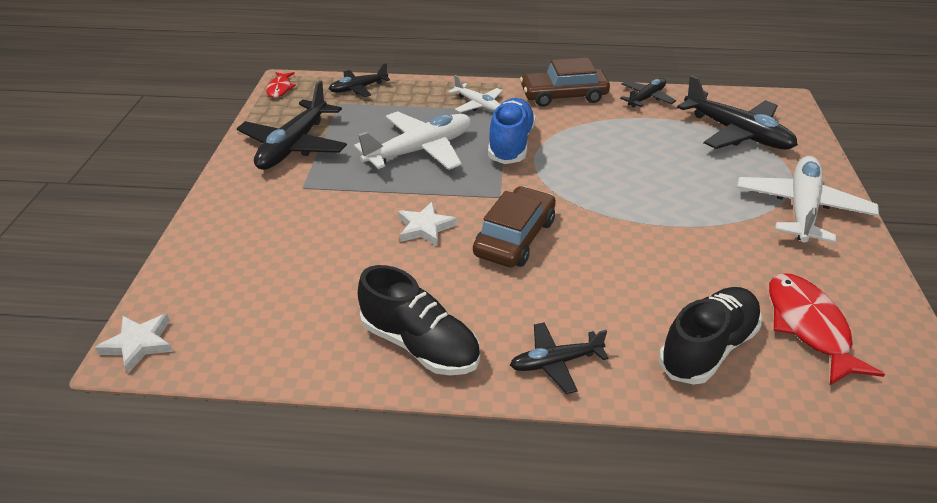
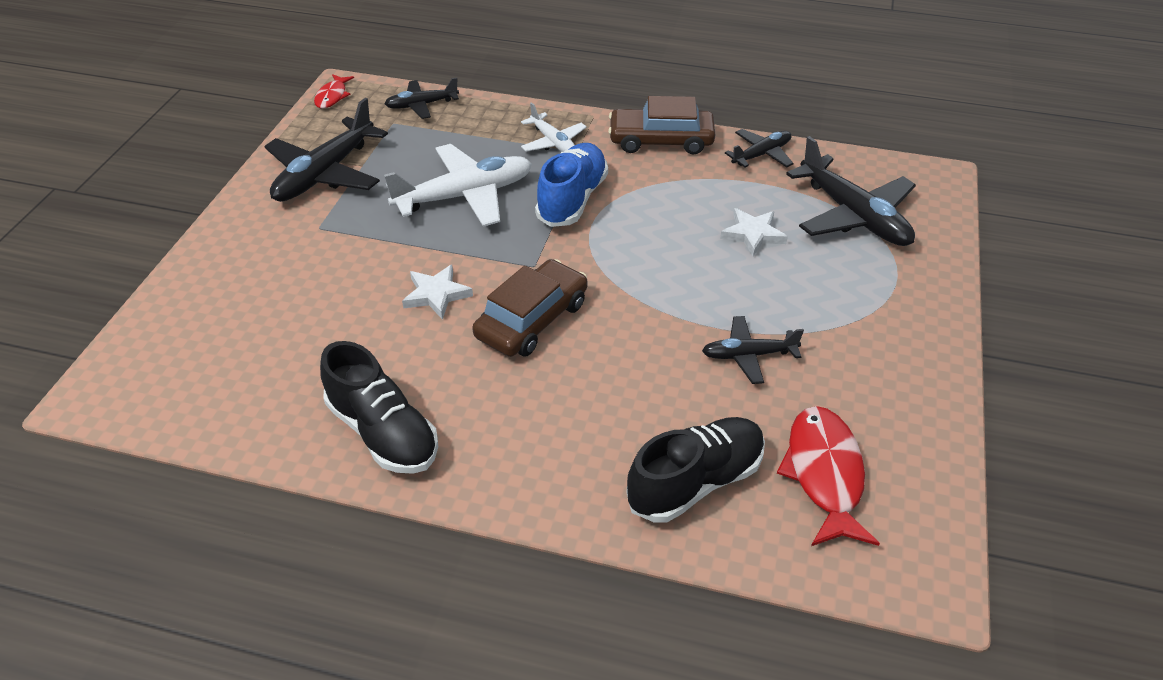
camera: 10 degrees right, 5 degrees up
(139, 344) = (99, 390): white star -> white star (753, 234)
(555, 362) = (520, 474): black plane -> black plane (748, 355)
(802, 208) = (887, 325): white plane -> none

